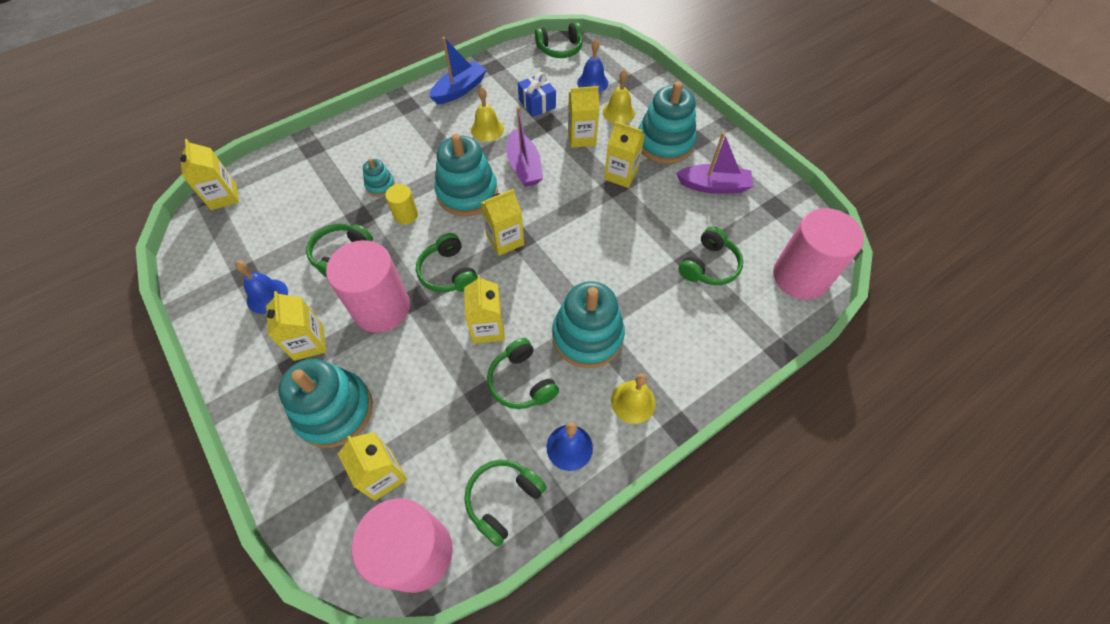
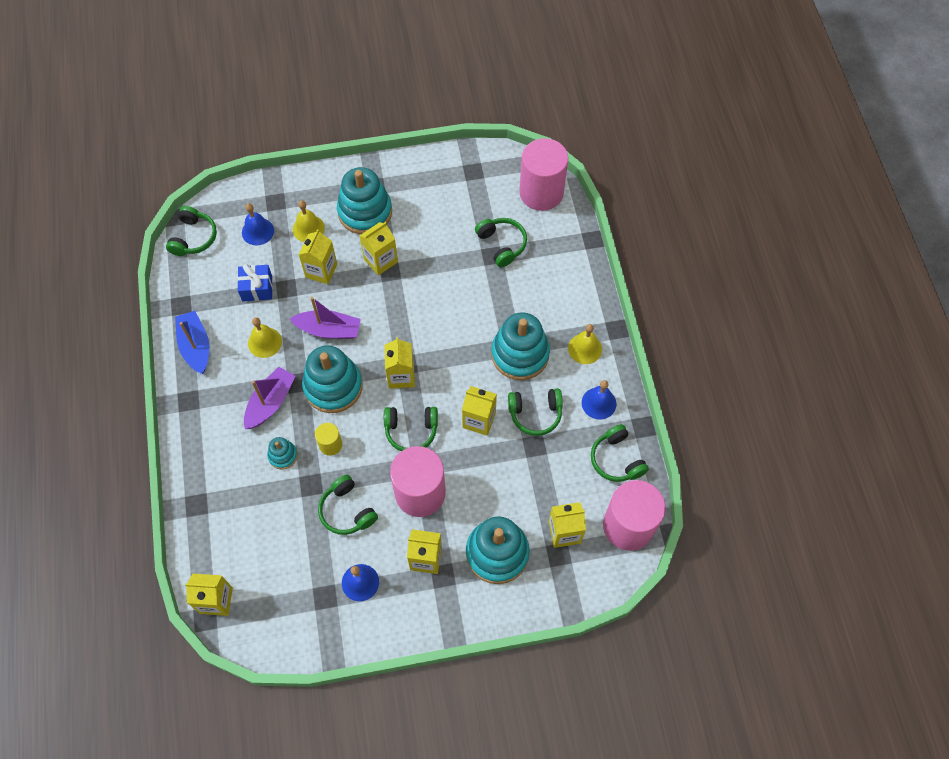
camera: 65 degrees left, 5 degrees up
(713, 186) = (430, 201): purple boat -> purple boat (270, 402)

